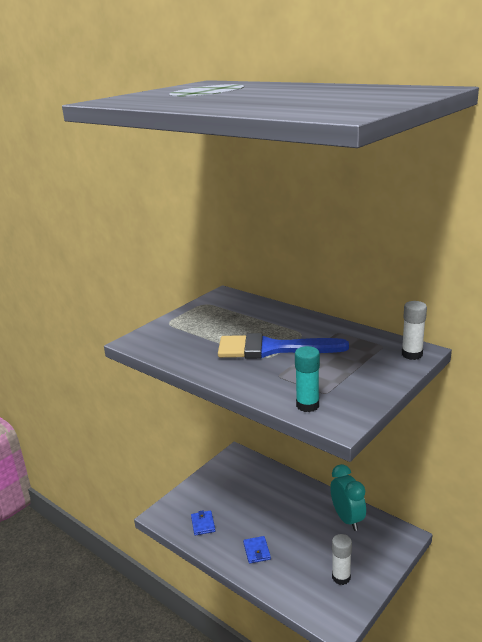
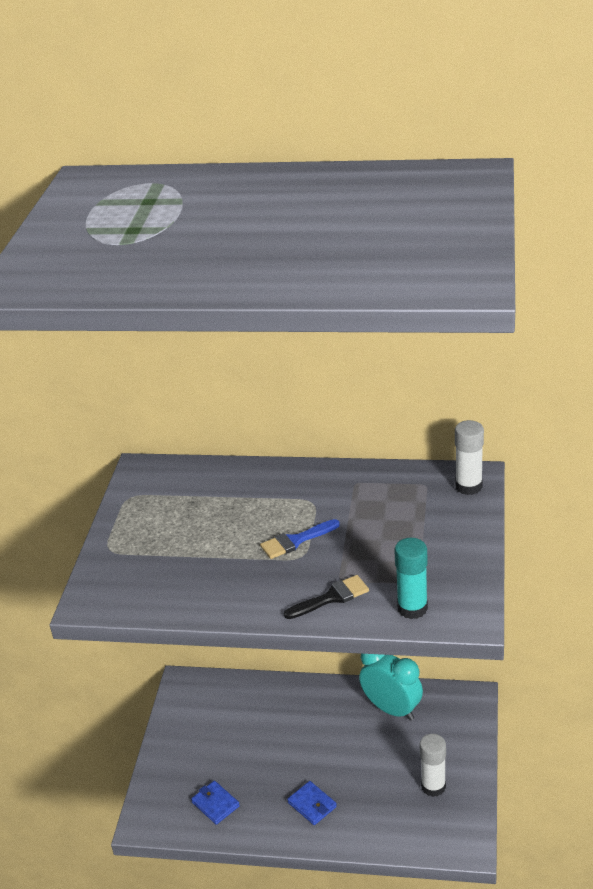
camera: 30 degrees left, 10 degrees up
(263, 383) = (331, 597): none -> black brush
(271, 349) = (295, 541): blue brush -> blue brush, size x0.46

